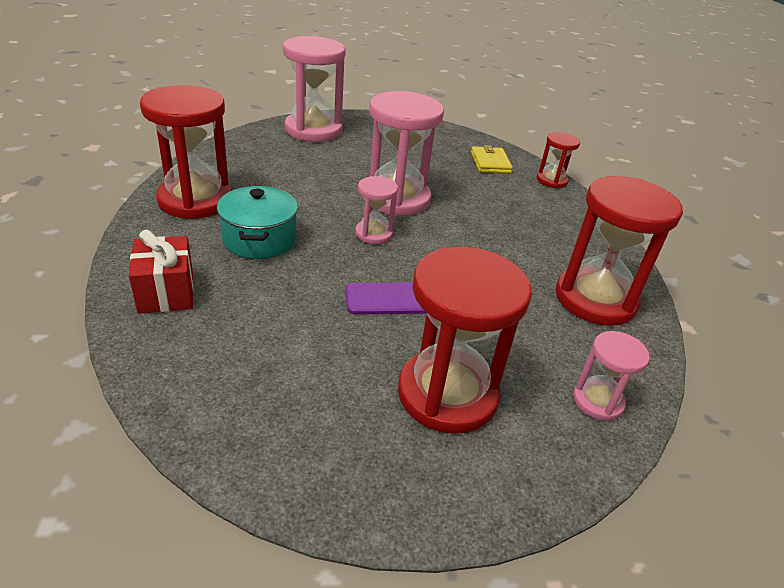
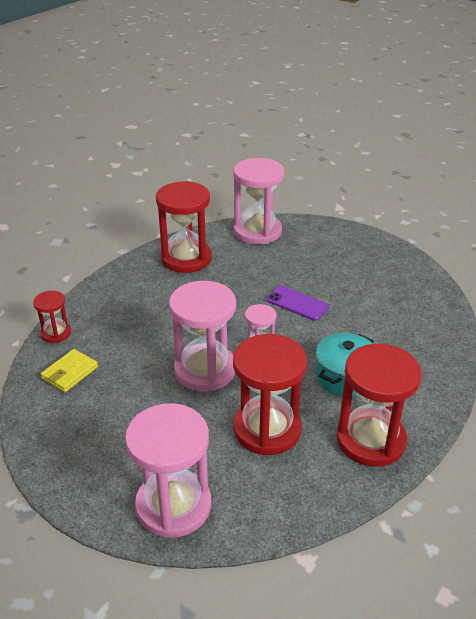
camera: 135 degrees left, 0 degrees up
(166, 292) = (428, 362): red gift -> none
(447, 394) = (318, 258): red hourglass -> red hourglass (267, 429)
(597, 401) = (257, 231): pink hourglass -> pink hourglass, size x1.95

